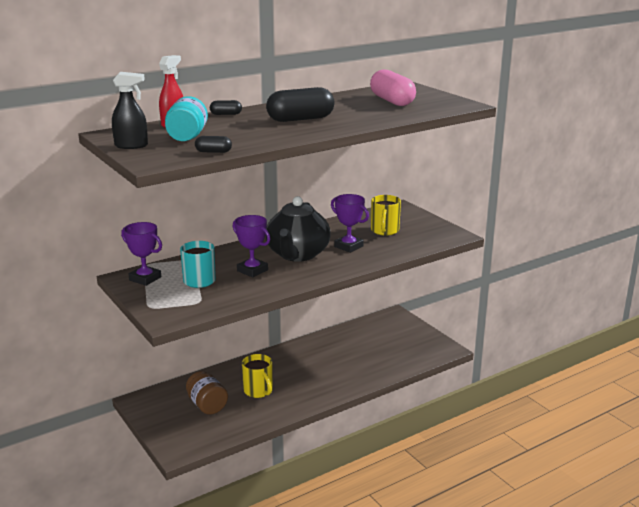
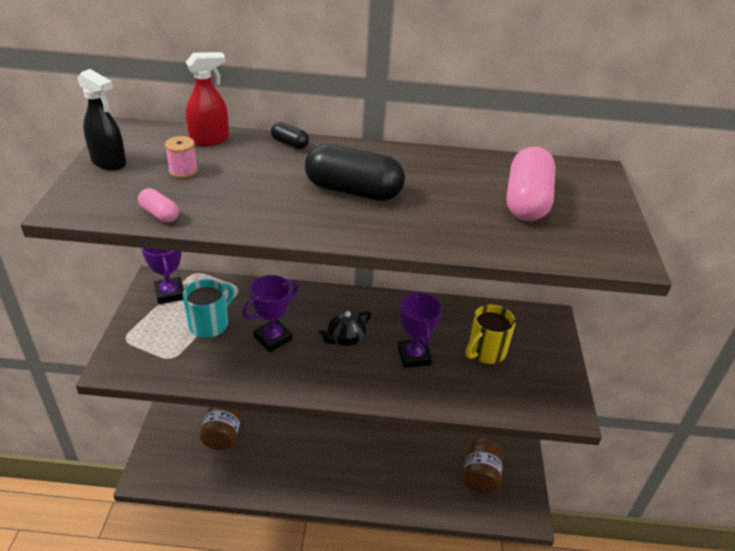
camera: 35 degrees right, 15 degrees up
(187, 137) = (183, 171): turquoise jar -> pink spool
(213, 152) = (160, 214): black capsule -> pink capsule
(252, 270) = (273, 338): purple trophy -> purple trophy turned 60 degrees clockwise
(258, 391) = (281, 446): yellow mug -> none
(297, 254) = (345, 338): black teapot -> black teapot, size x0.46
(402, 346) = (480, 476): none -> brown jar

